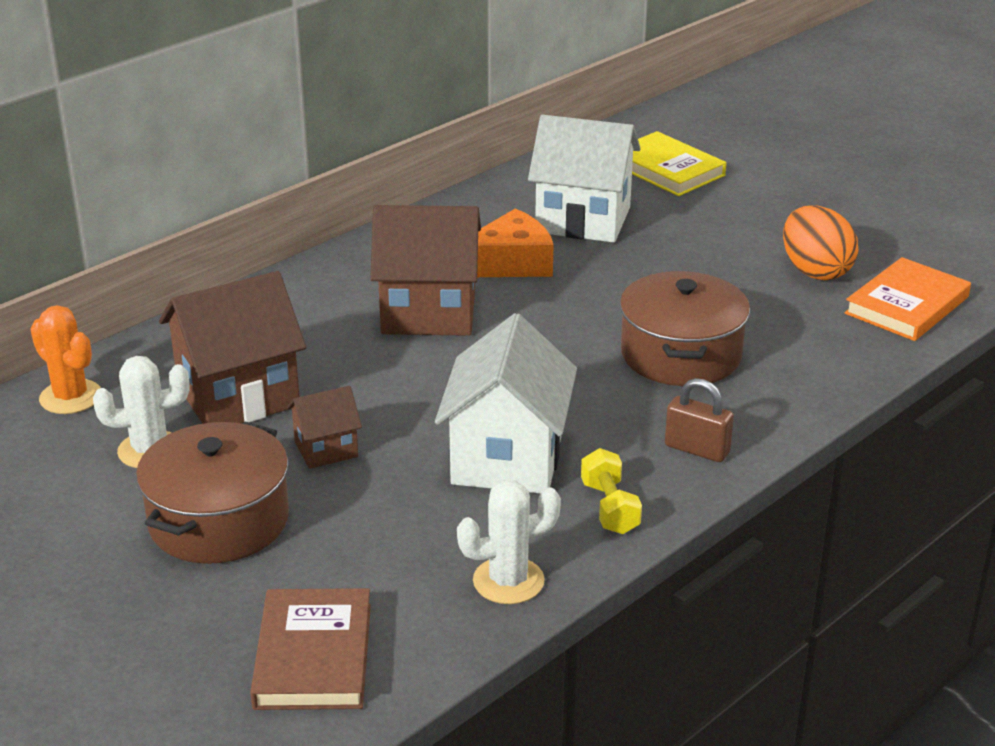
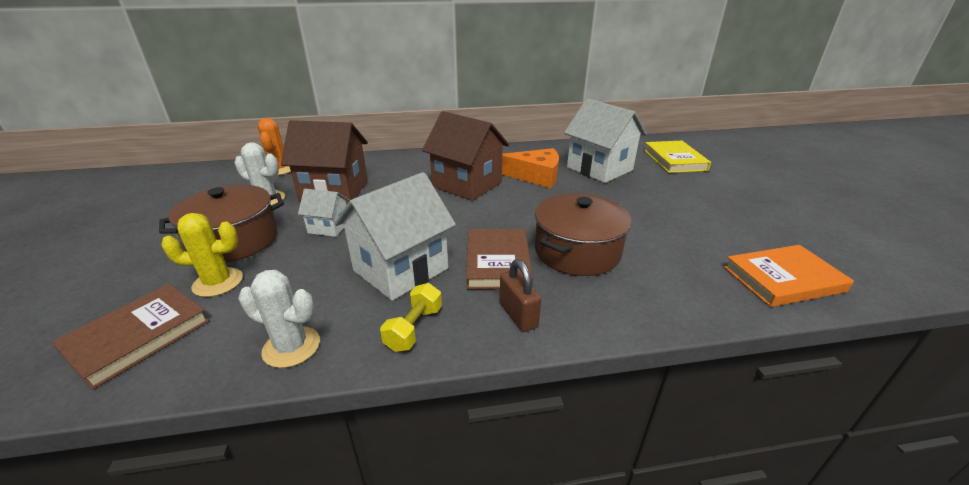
camera: 35 degrees right, 0 degrees up
(299, 570) = (218, 282): none -> yellow cactus
(326, 449) = (329, 227): brown house -> white house
(608, 403) = (498, 262): none -> brown book
(815, 271) = (724, 235): orange egg -> none

